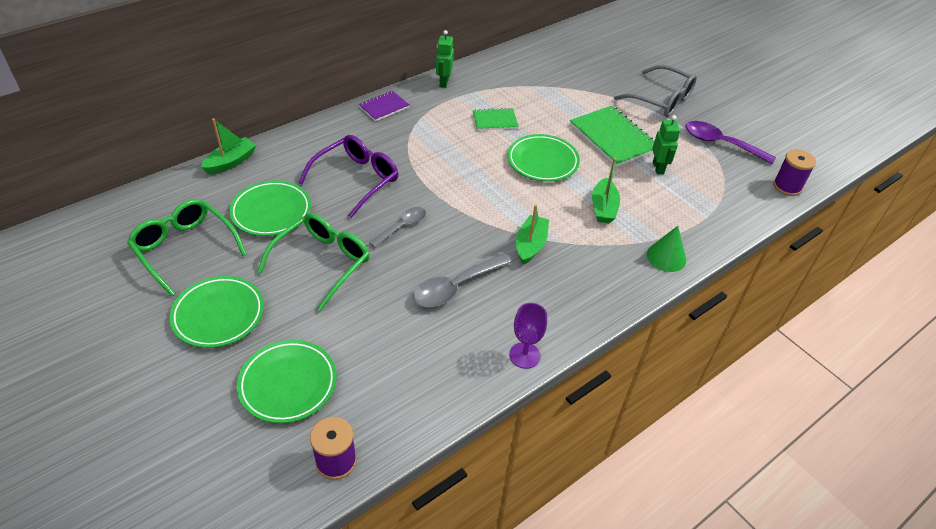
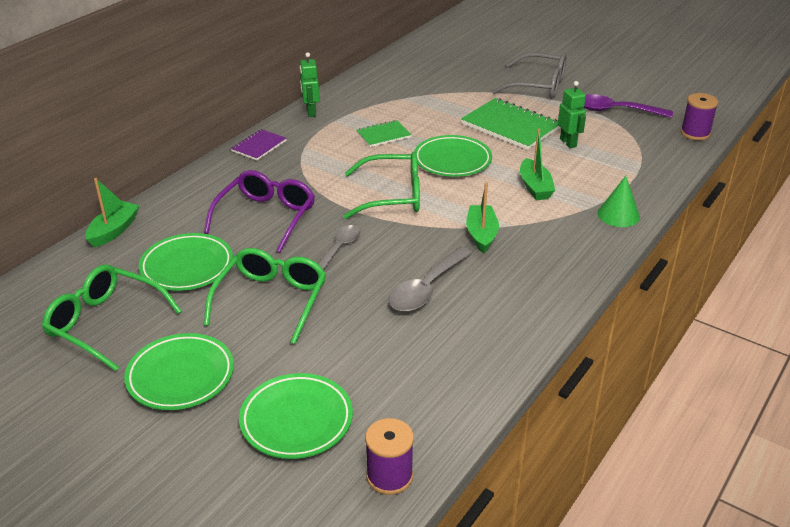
camera: 15 degrees left, 10 degrees down
(472, 185) = (393, 196): none -> green glasses
(524, 355) = (530, 331): purple goblet -> none

